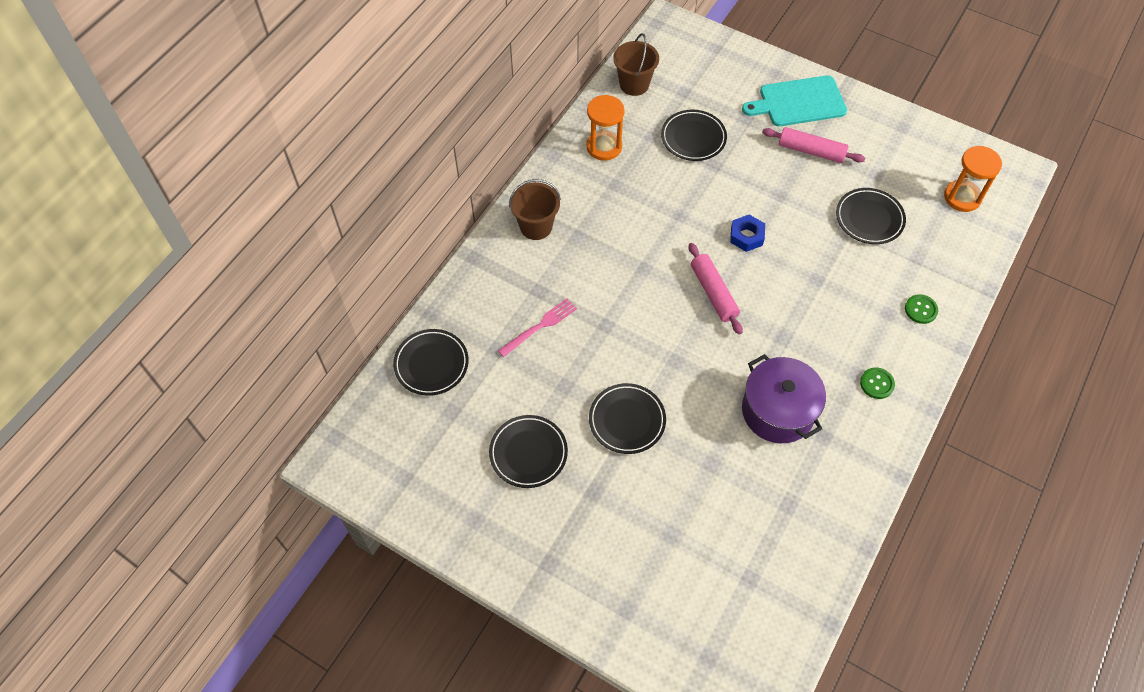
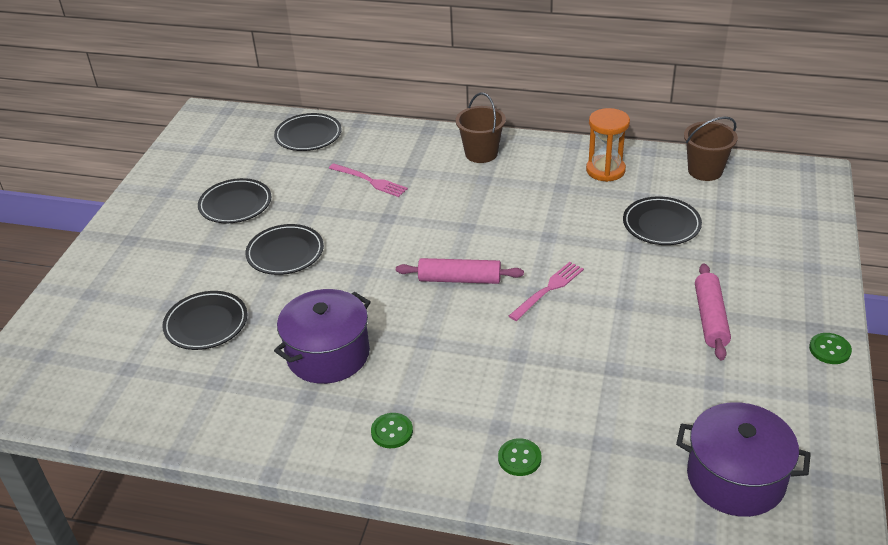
camera: 75 degrees right, 20 degrees down
(713, 293) = (459, 279): pink rolling pin -> pink rolling pin turned 45 degrees clockwise
(746, 236) = (549, 289): blue nut -> pink fork
(798, 102) = (781, 294): turquoise cutting board -> none
(861, 102) = (829, 350): none -> green button
(869, 218) = (637, 387): black plate -> black plate (206, 324)
(962, 197) = (735, 478): orange hourglass -> purple pot

